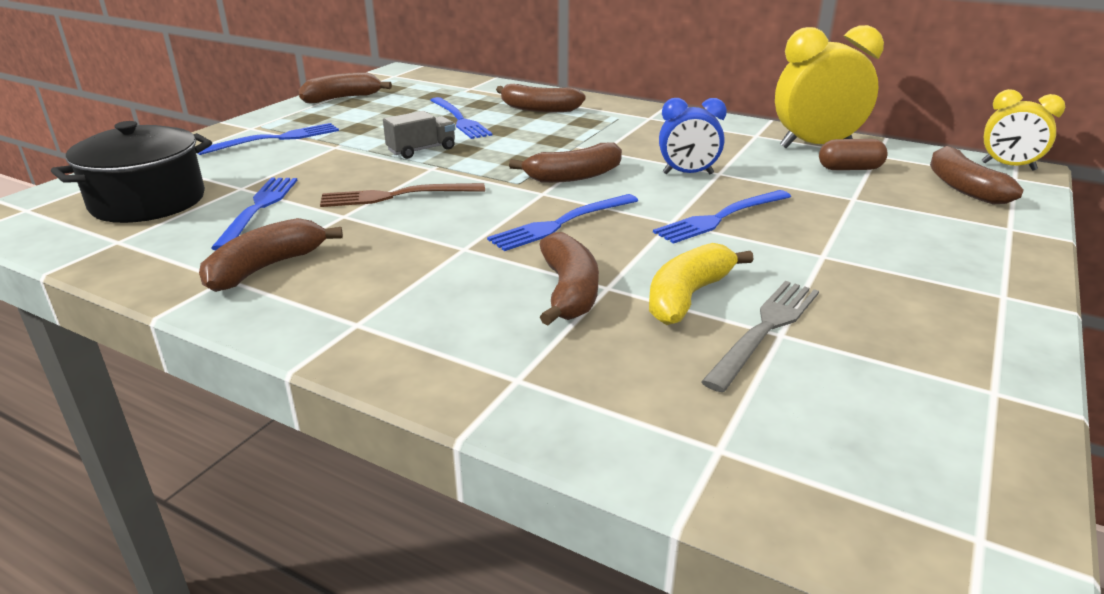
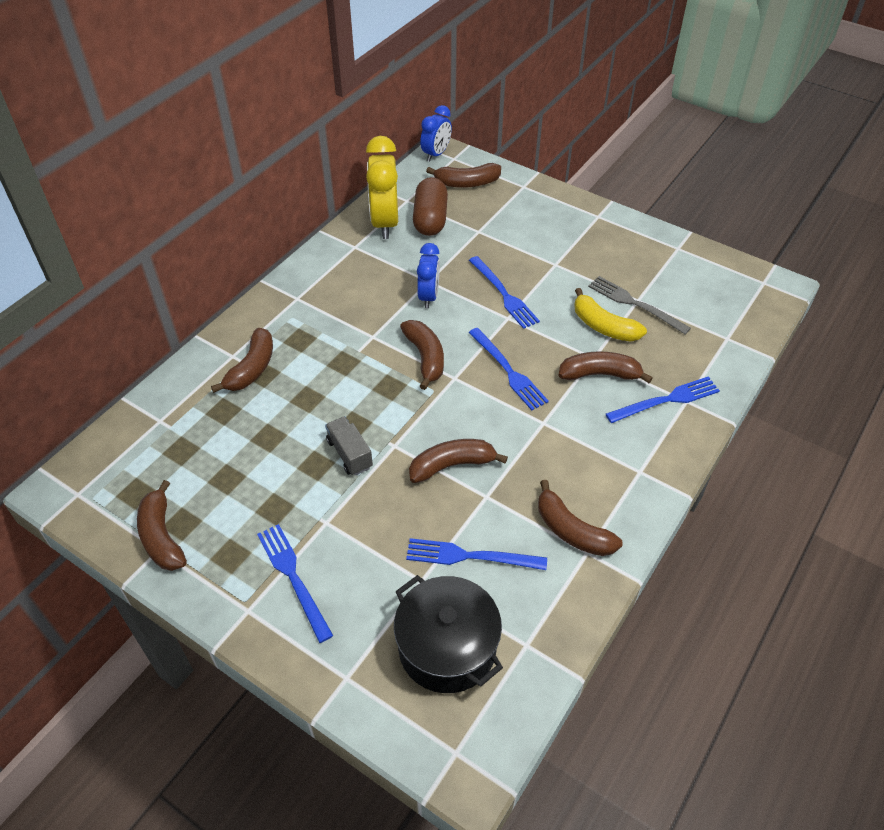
camera: 85 degrees left, 20 degrees up
(396, 196) = (452, 465): brown fork -> brown banana
(459, 120) = (269, 428): blue fork -> blue fork (666, 400)
(849, 169) = (430, 219): brown capsule -> brown capsule, size x1.58
(1008, 166) = (436, 154): yellow clock -> blue clock

